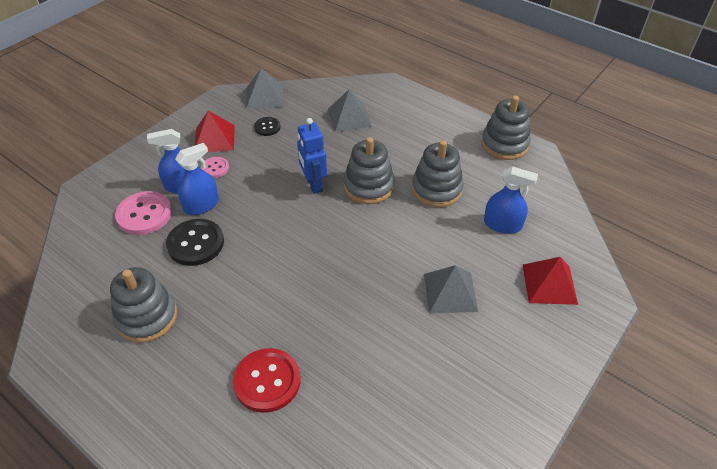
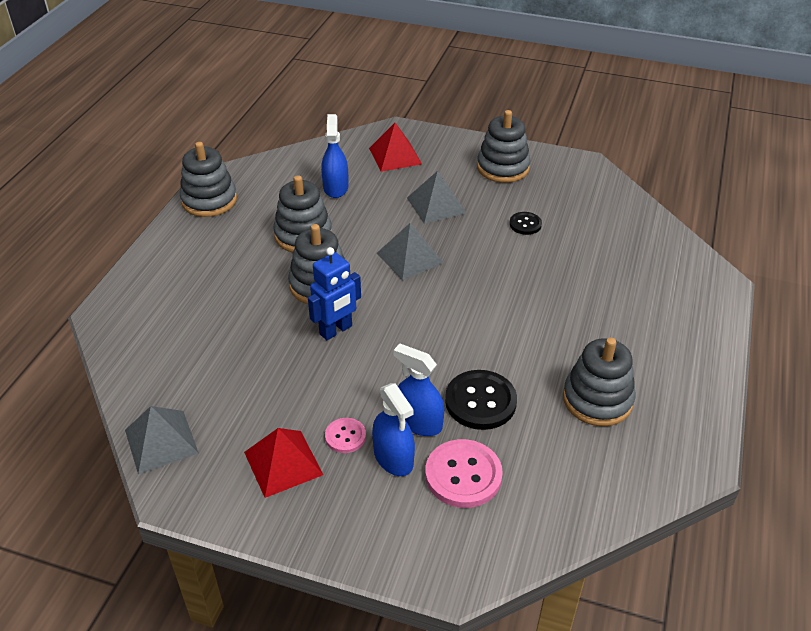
camera: 110 degrees left, 5 degrees down
(267, 127) = (238, 411): black button -> black button (525, 224)
(267, 381) = (598, 288): red button -> none
(349, 117) = (191, 333): grey pyramid -> grey pyramid (409, 257)
(504, 378) = (503, 168): none -> grey stacking toy

